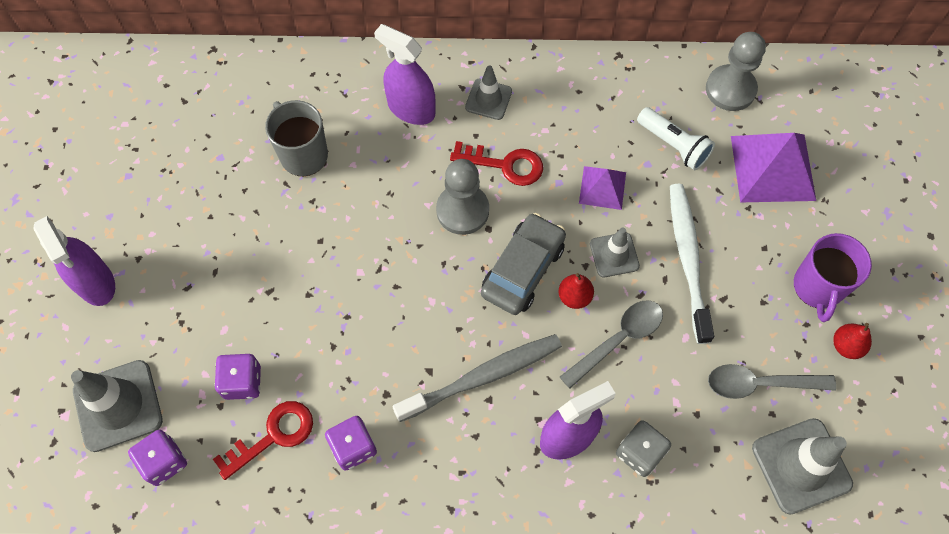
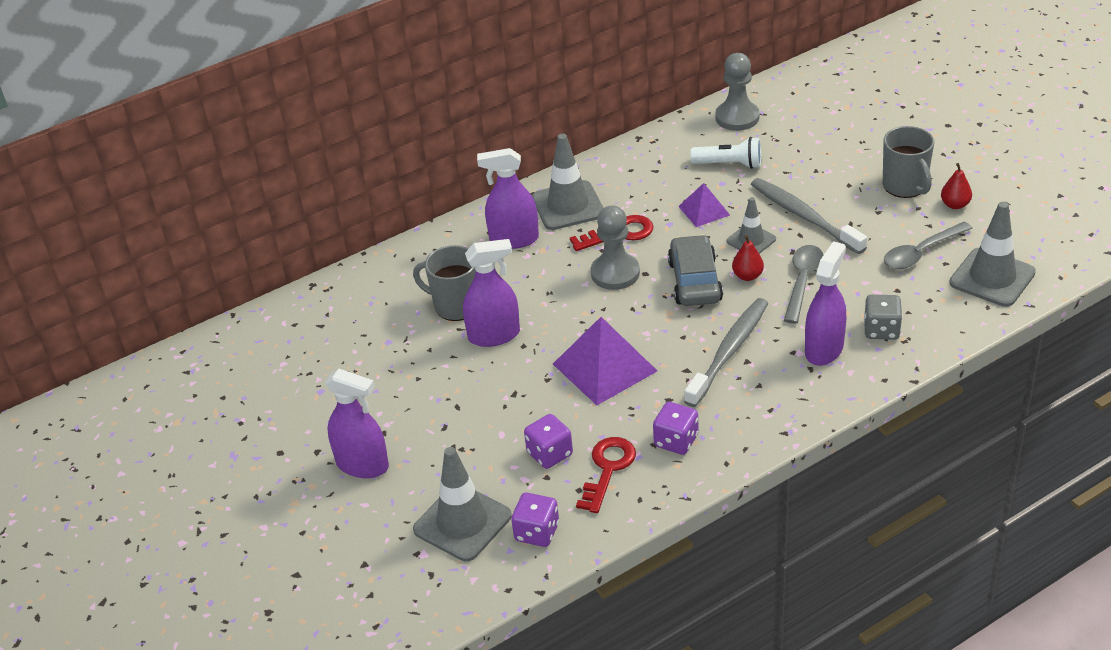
camera: 30 degrees left, 25 degrees down
(306, 212) = (494, 335): none -> purple spray bottle
(488, 99) = (568, 206): grey traffic cone -> grey traffic cone, size x1.69
(688, 259) = (804, 216): white toothbrush -> grey toothbrush
(773, 167) = (809, 142): purple pyramid -> purple pyramid (604, 367)
(818, 288) = (905, 186): purple mug -> grey mug

